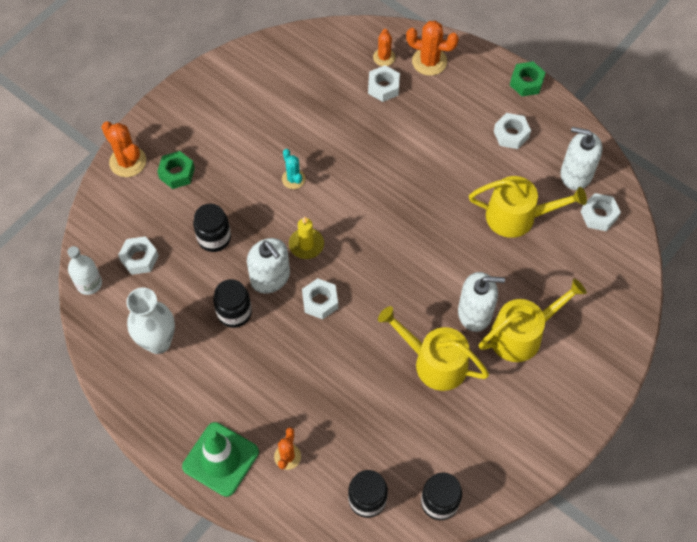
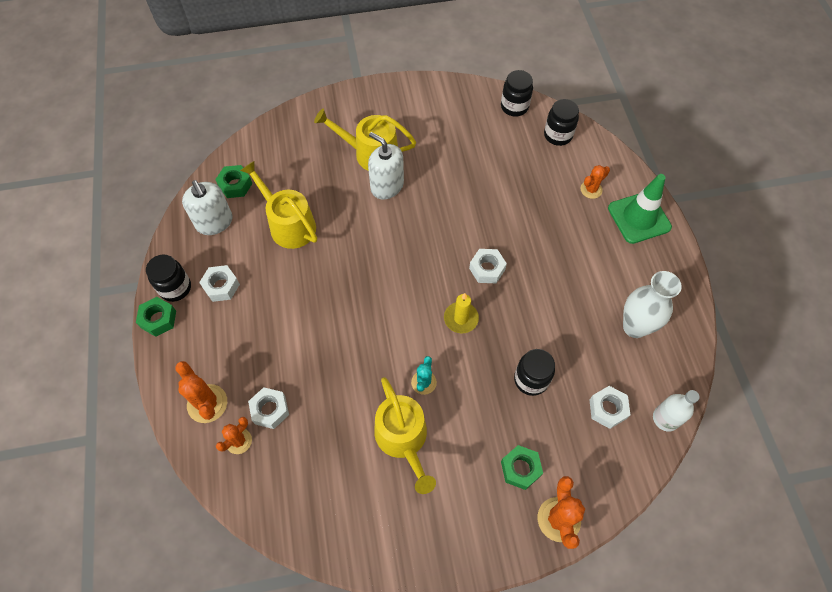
camera: 140 degrees left, 0 degrees up
(234, 313) = (558, 307): black jar -> black jar (175, 288)
(270, 278) = (510, 313): white soap dispenser -> none
(435, 362) = (443, 176): yellow watering can -> yellow watering can (403, 438)
(599, 215) = (235, 185): white nut -> green nut

